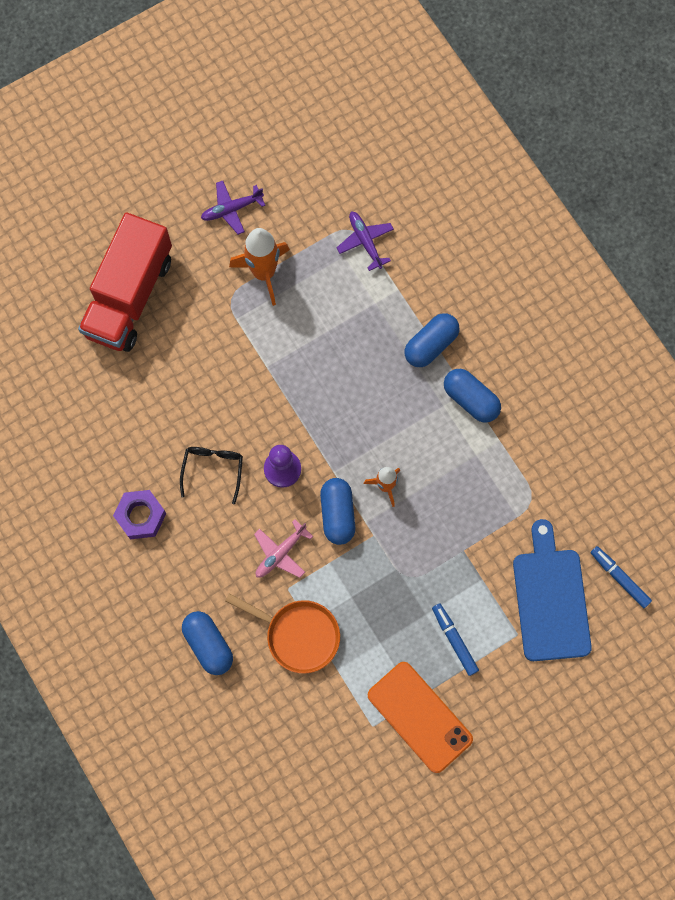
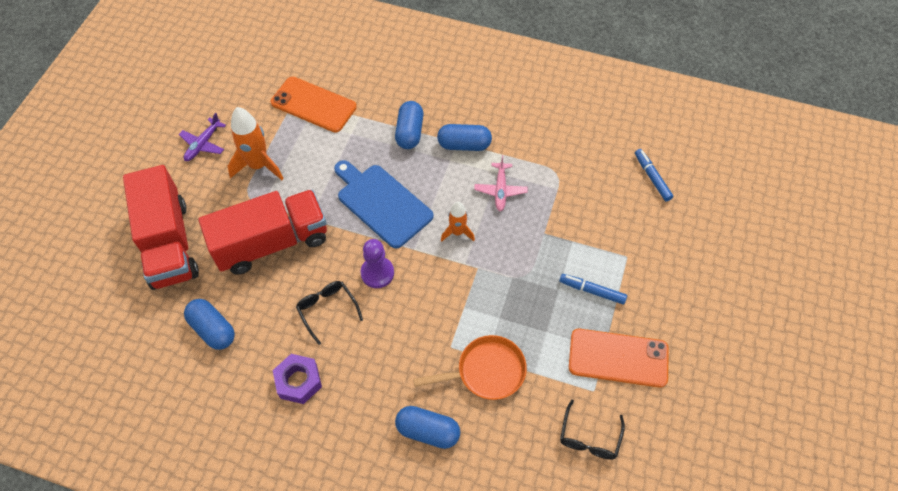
camera: 40 degrees left, 15 degrees down
(216, 365) = (272, 243): none -> red truck
(281, 553) = (424, 327): pink plane -> pink plane (500, 190)
(333, 759) = (589, 437): none -> black glasses
(337, 514) = (441, 273): blue capsule -> blue capsule (213, 329)
(365, 242) = (313, 105): purple plane -> orange phone
(550, 599) = (625, 220): blue cutting board -> blue cutting board (382, 203)
(619, 578) = (652, 177): blue marker -> blue marker turned 60 degrees clockwise

